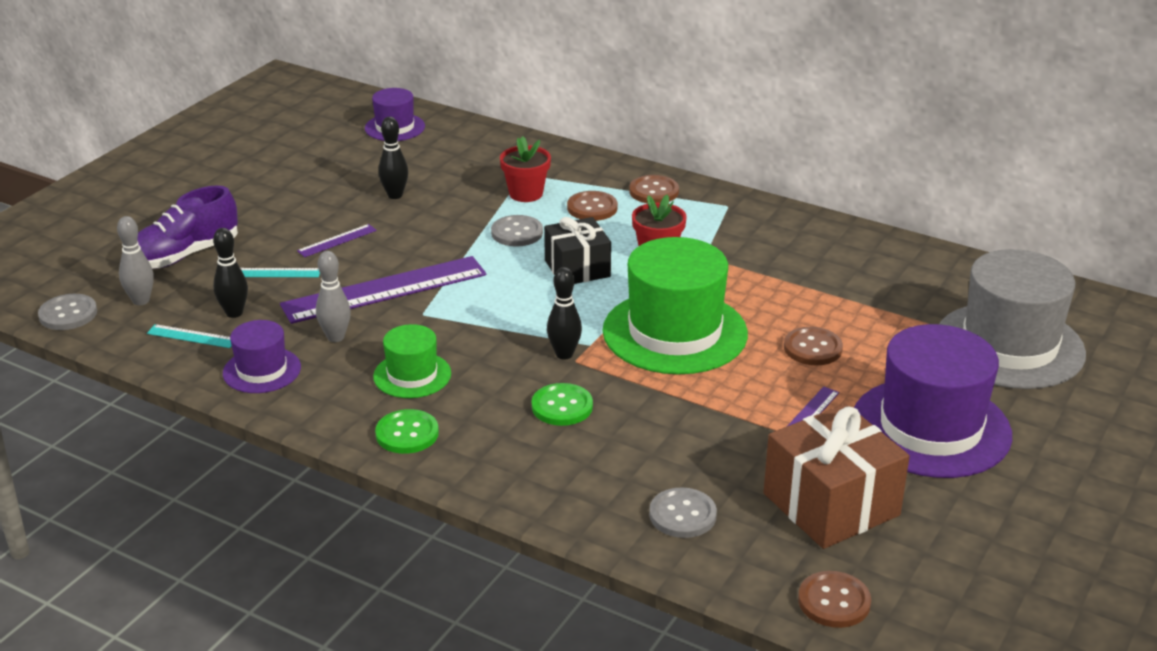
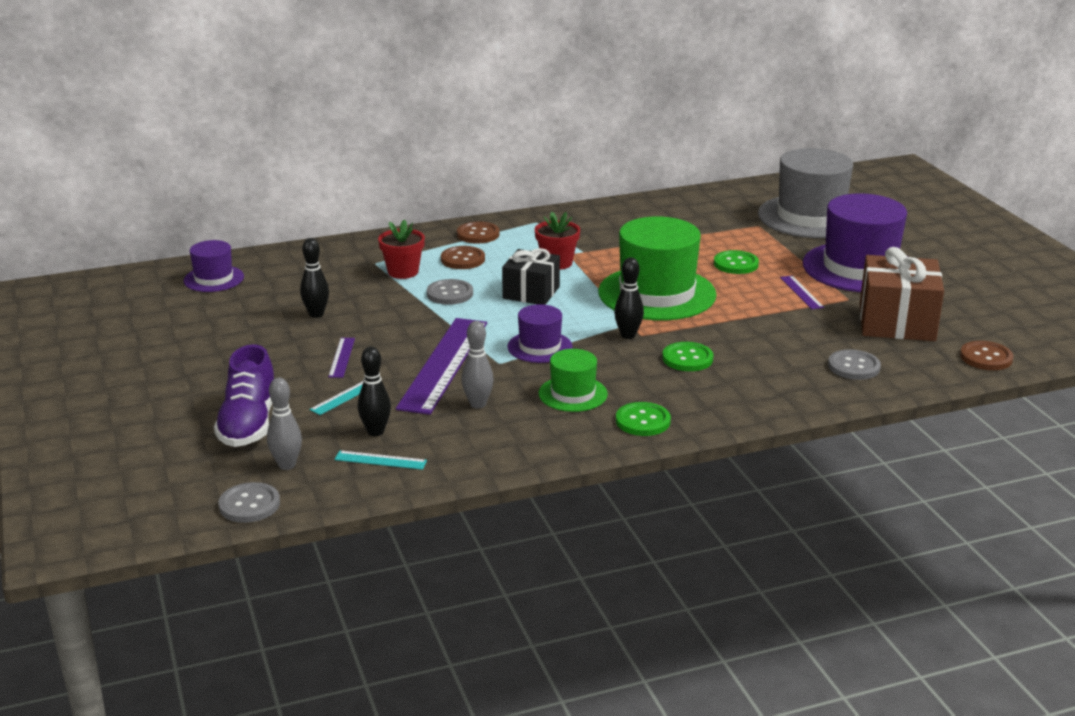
camera: 50 degrees left, 5 degrees down
(192, 336) = (380, 460): turquoise ruler -> turquoise ruler turned 45 degrees clockwise
(262, 370) = (477, 447): purple hat -> purple hat (540, 347)
(812, 348) = (736, 264): brown button -> green button

